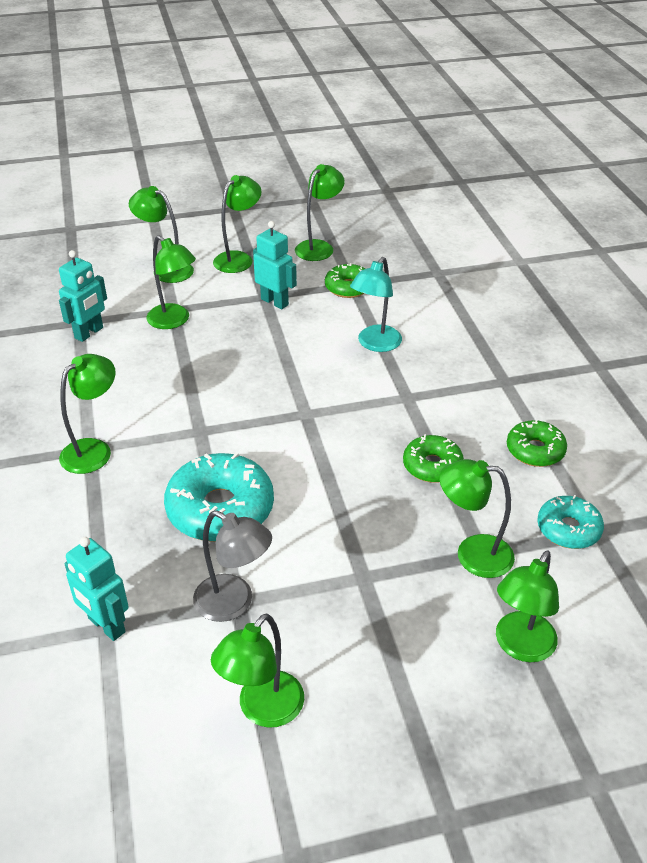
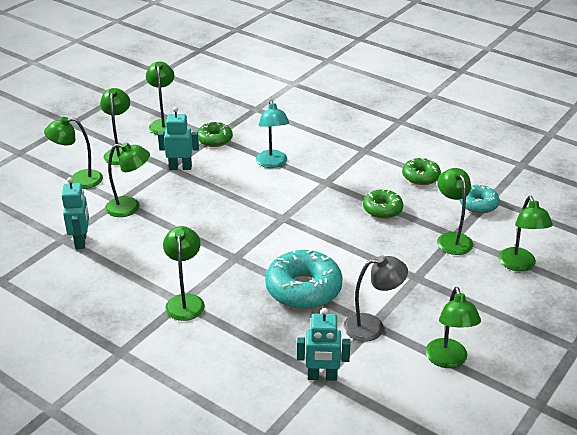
camera: 40 degrees left, 5 degrees down
(472, 554) = (451, 238): green lamp -> green lamp turned 105 degrees clockwise

